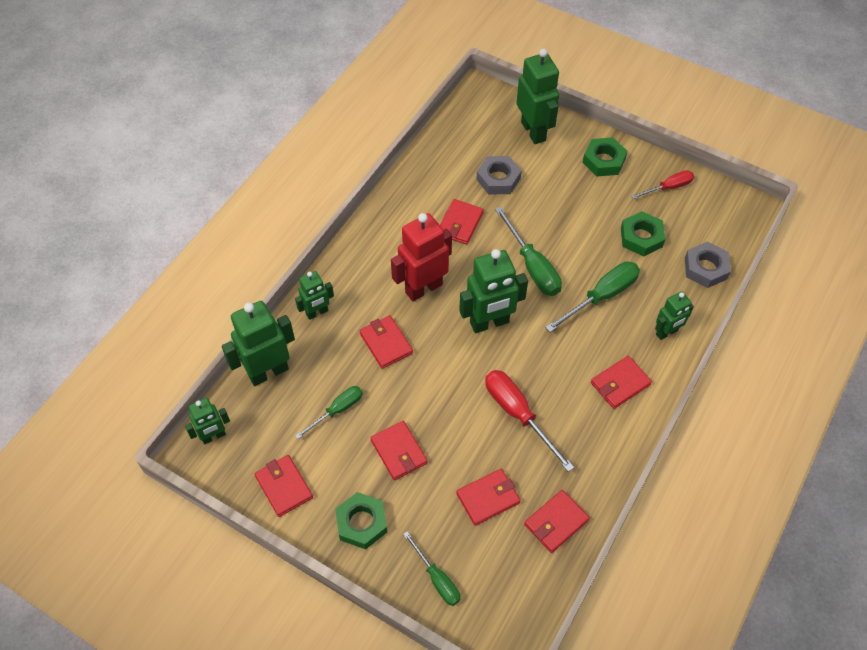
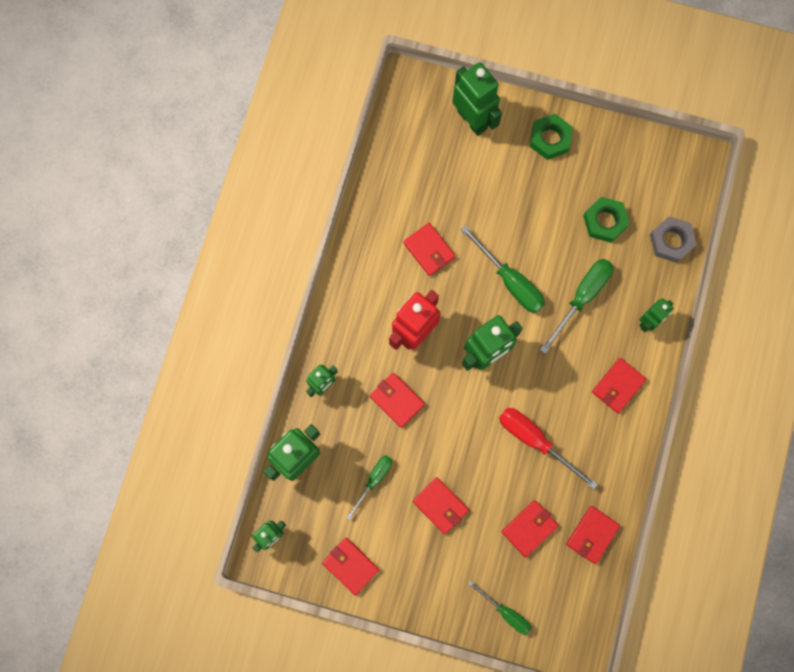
camera: 15 degrees left, 20 degrees up
(361, 523) = (428, 580): green nut -> none
(460, 224) = (429, 250): red wallet -> red wallet turned 45 degrees counterclockwise
(498, 179) = (452, 187): grey nut -> none
(668, 187) = (619, 156): red screwdriver -> none

